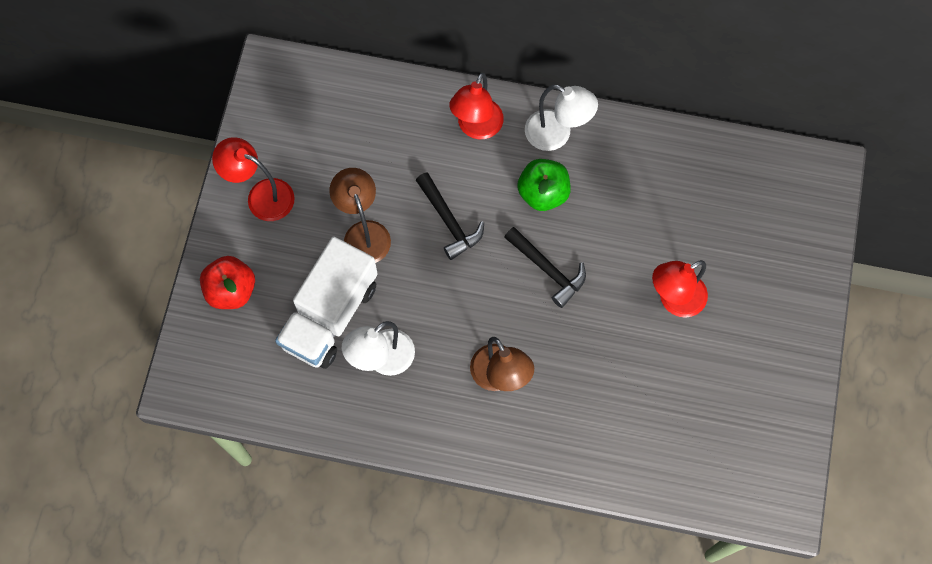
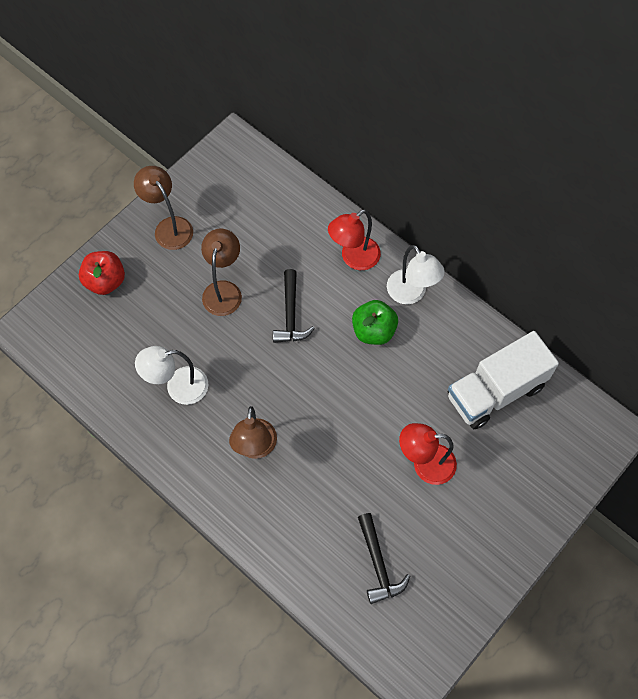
camera: 30 degrees right, 5 degrees down
(261, 196) = (169, 227): red lamp -> brown lamp
(330, 315) = (162, 335): white truck -> white truck (495, 391)
(547, 270) = (341, 388): black hammer -> black hammer (378, 564)

